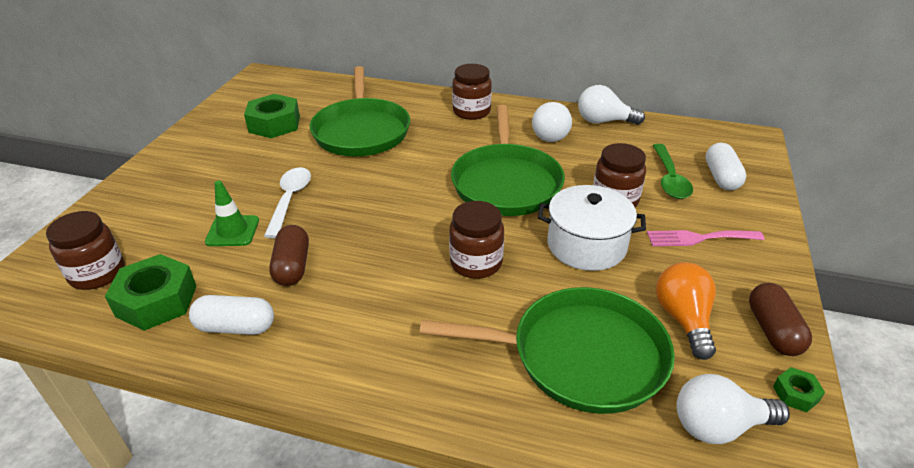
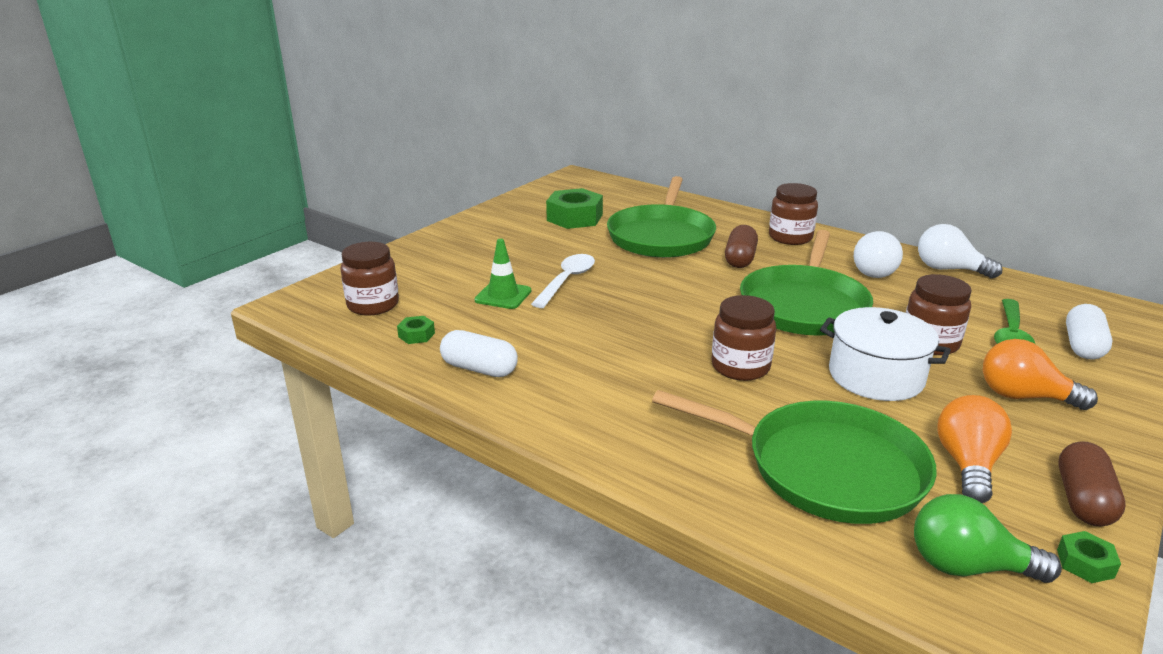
camera: 20 degrees right, 10 degrees down
(157, 301) = (416, 335): green nut -> green nut, size x0.47
(292, 267) = (549, 334): brown capsule -> brown capsule (740, 259)
(699, 238) = (1023, 396): pink fork -> orange light bulb
(719, 426) = (967, 566): white light bulb -> green light bulb

